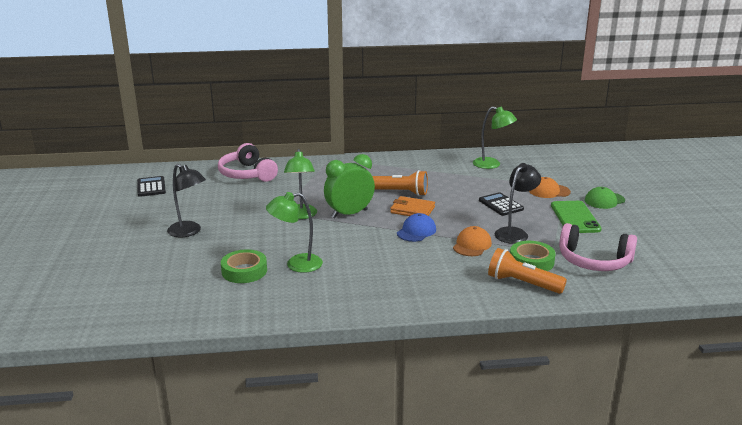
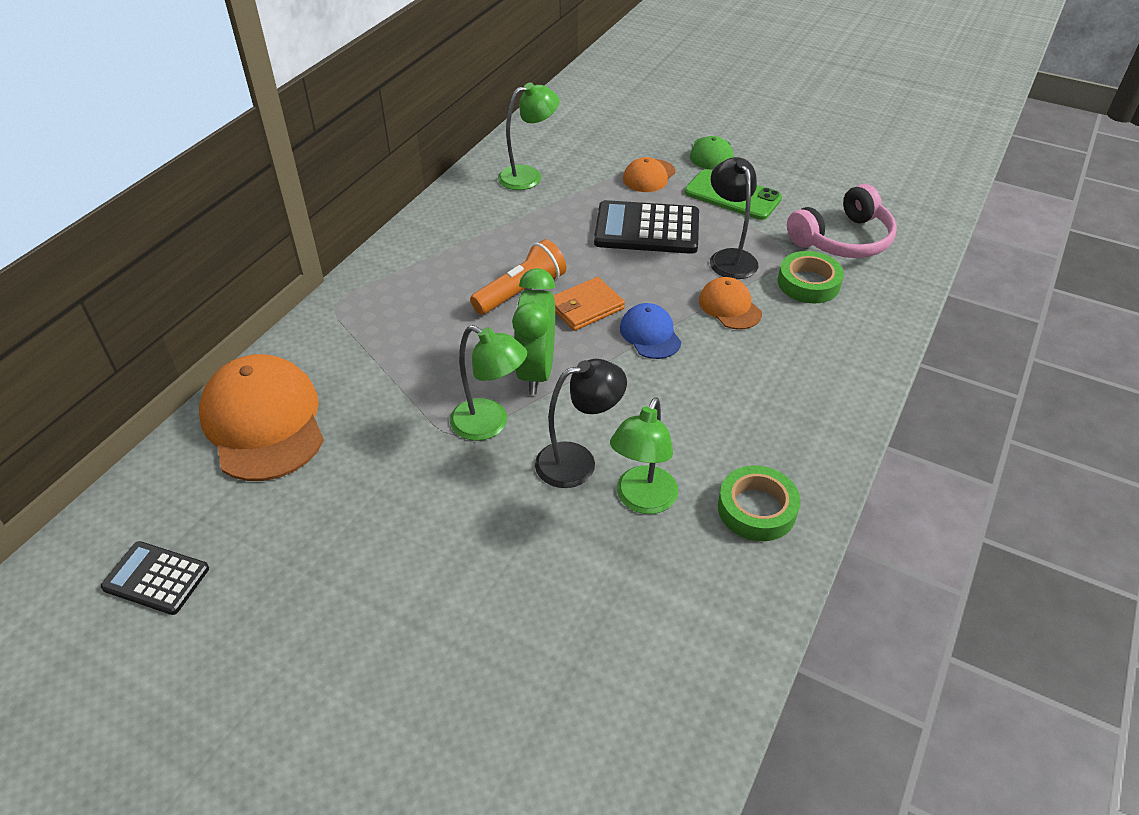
camera: 55 degrees left, 20 degrees up
(189, 232) = (408, 592): black lamp -> black lamp (578, 462)
(244, 271) = (613, 572): green tape -> green tape (756, 509)
(247, 174) = (263, 422): pink headphones -> orange cap
(500, 205) = (647, 229): black calculator -> black calculator, size x1.67
(522, 283) = (854, 317): orange flashlight -> none

